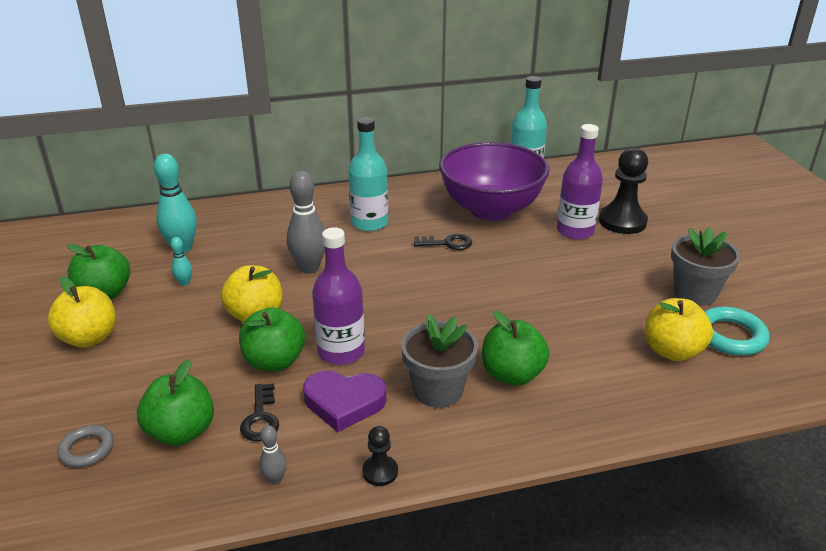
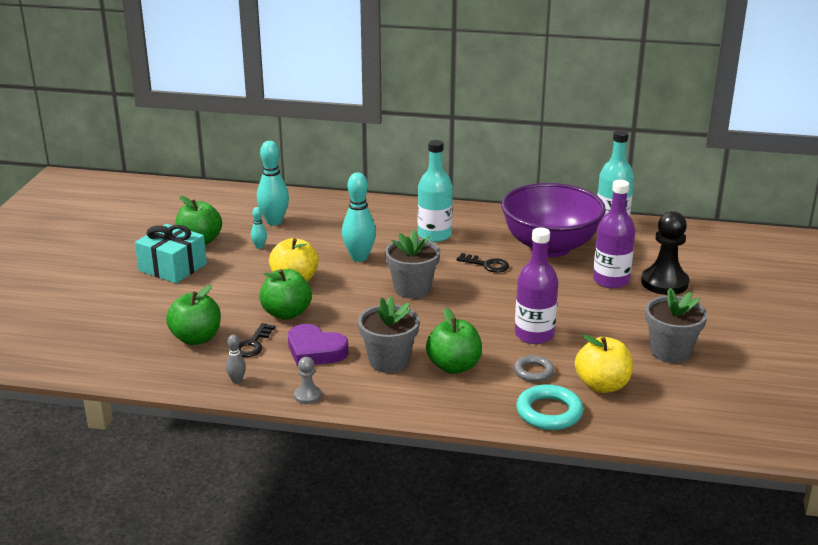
camera: 25 degrees right, 5 degrees down
(87, 449) = (133, 332): grey ring -> grey ring (533, 372)
(89, 338) = (172, 267): yellow apple -> turquoise gift
(309, 268) = (359, 257): grey bowling pin -> turquoise bowling pin
(341, 352) = (338, 319): purple bottle -> purple bottle (534, 335)
(380, 472) = (307, 396): black pawn -> grey pawn
(394, 291) = (412, 289): none -> grey flower pot
(730, 336) = (666, 389): turquoise ring -> turquoise ring (549, 412)

